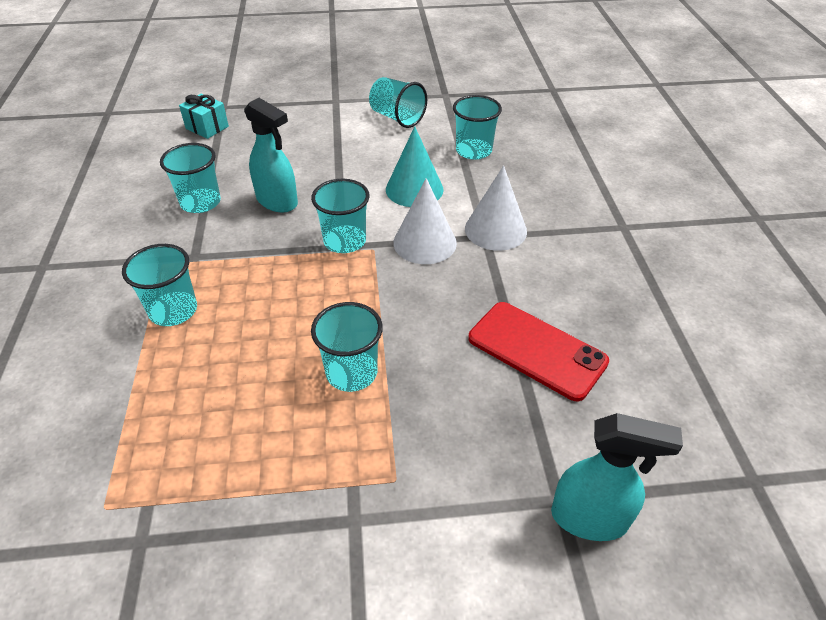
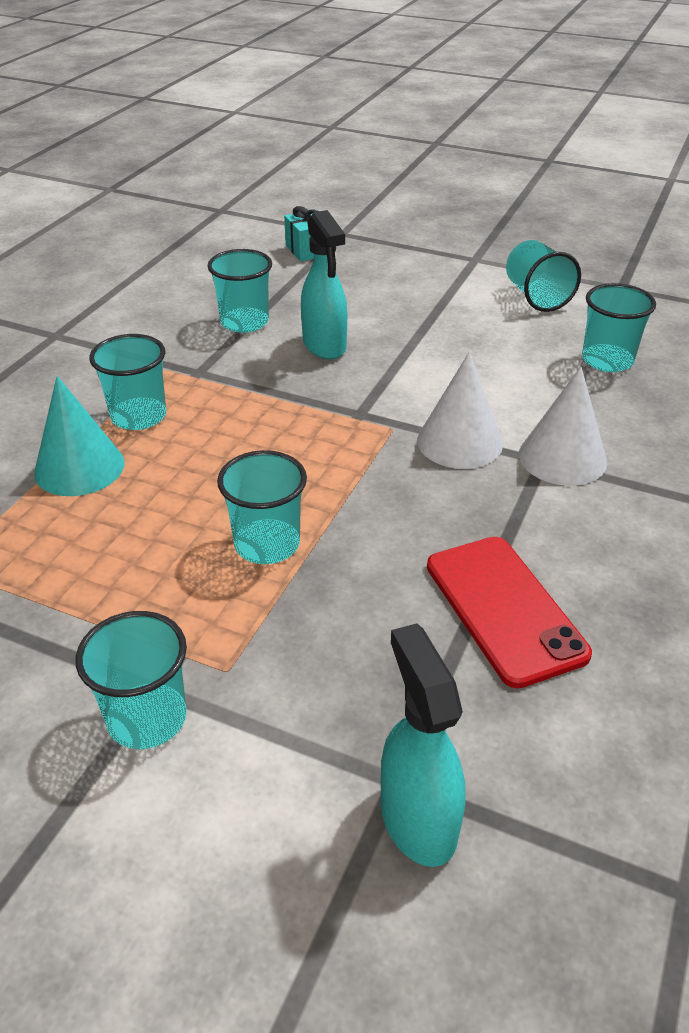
camera: 30 degrees right, 5 degrees down
(345, 241) = (366, 409): turquoise cup -> turquoise cup (147, 718)
(414, 189) = (494, 380): turquoise cone -> turquoise cone (79, 467)
(590, 518) = (417, 819): turquoise spray bottle -> turquoise spray bottle turned 150 degrees counterclockwise

